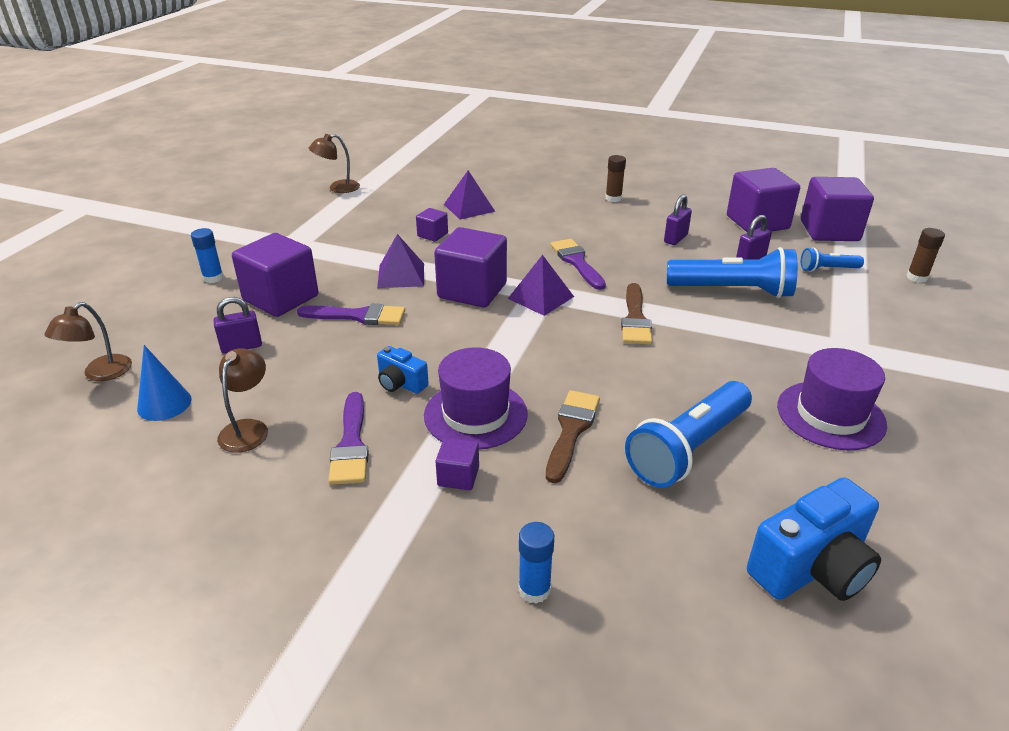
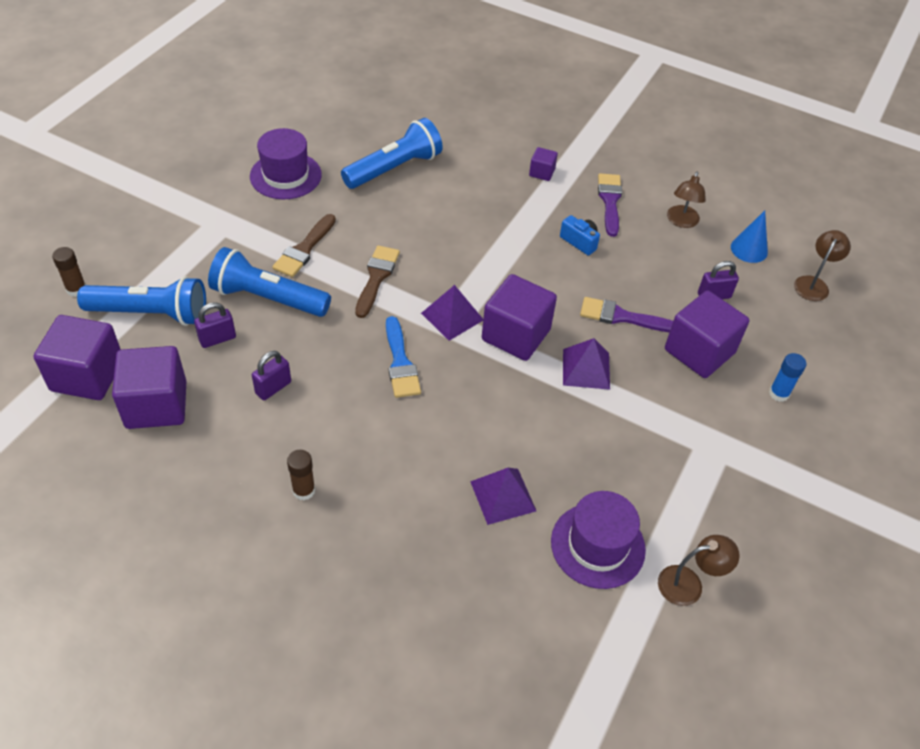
camera: 175 degrees left, 15 degrees up
(432, 235) = (552, 438): purple cube -> none
(475, 414) = (527, 210): purple hat -> purple hat (598, 545)
(534, 589) = (508, 116): blue glue stick -> none
(571, 430) = (464, 190): brown brush -> brown brush (304, 249)
(577, 262) = (400, 363): purple brush -> blue brush
(811, 568) = (367, 105): blue camera -> none
(827, 269) = (151, 313): blue flashlight -> blue flashlight, size x1.99

